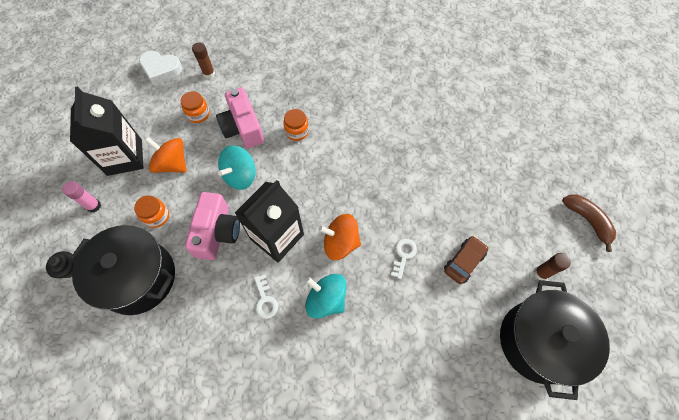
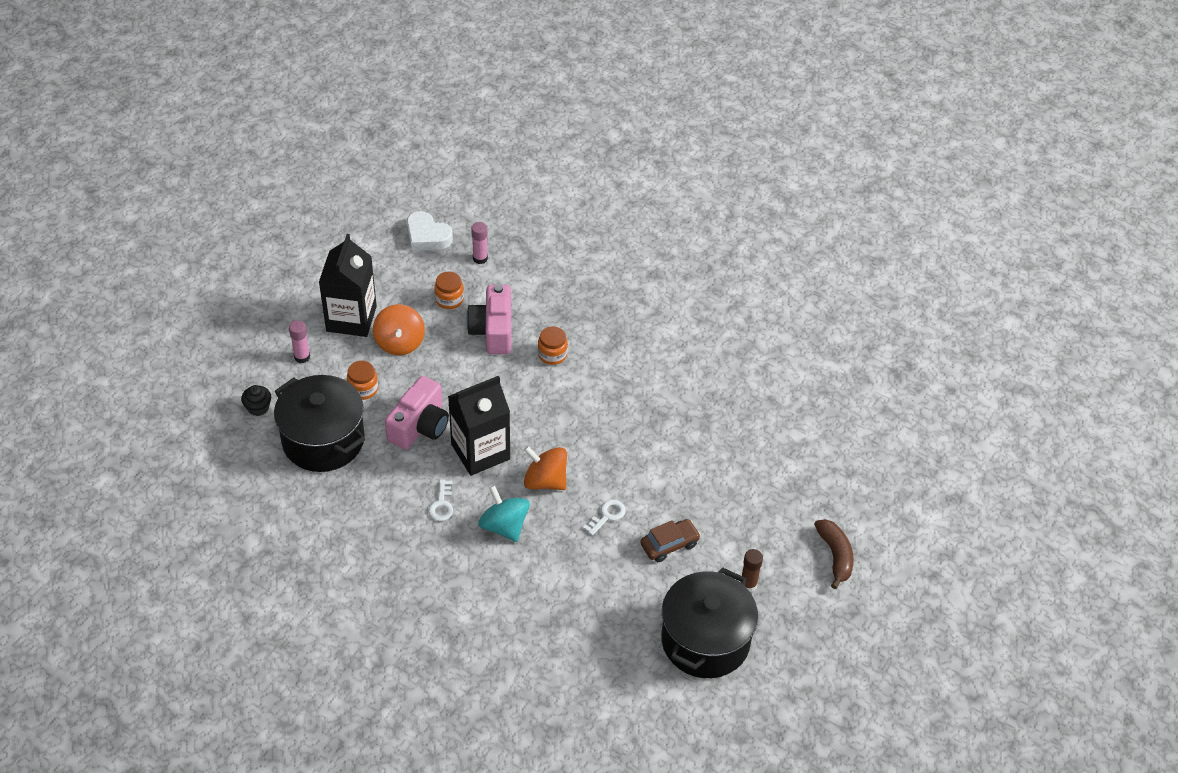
camera: 20 degrees right, 15 degrees down
(172, 164) = (400, 343): orange spinning top -> orange spinning top turned 150 degrees counterclockwise
(209, 74) = (480, 258): brown glue stick -> pink glue stick
(240, 176) = (468, 379): turquoise spinning top -> none

